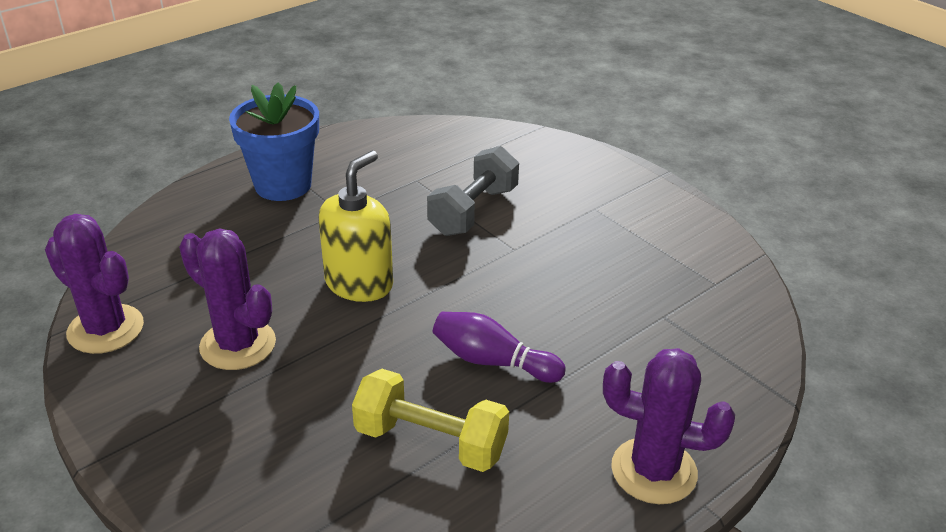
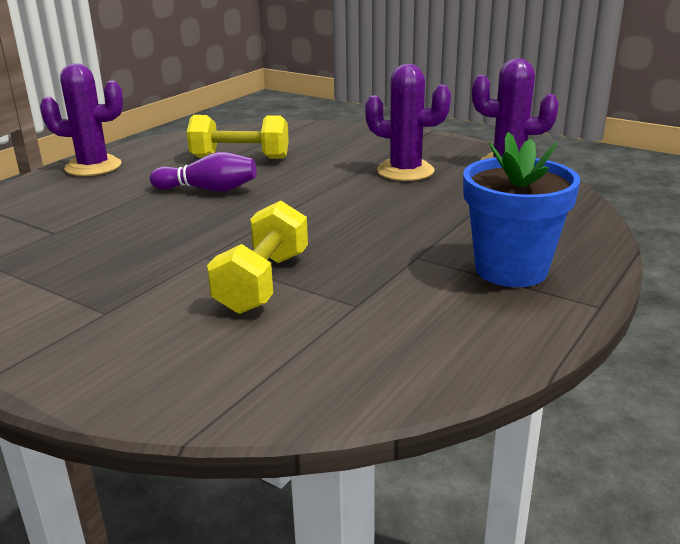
camera: 165 degrees right, 10 degrees down
(359, 283) = (345, 211): yellow soap dispenser -> none
(473, 211) = (263, 282): grey dumbbell -> yellow dumbbell

